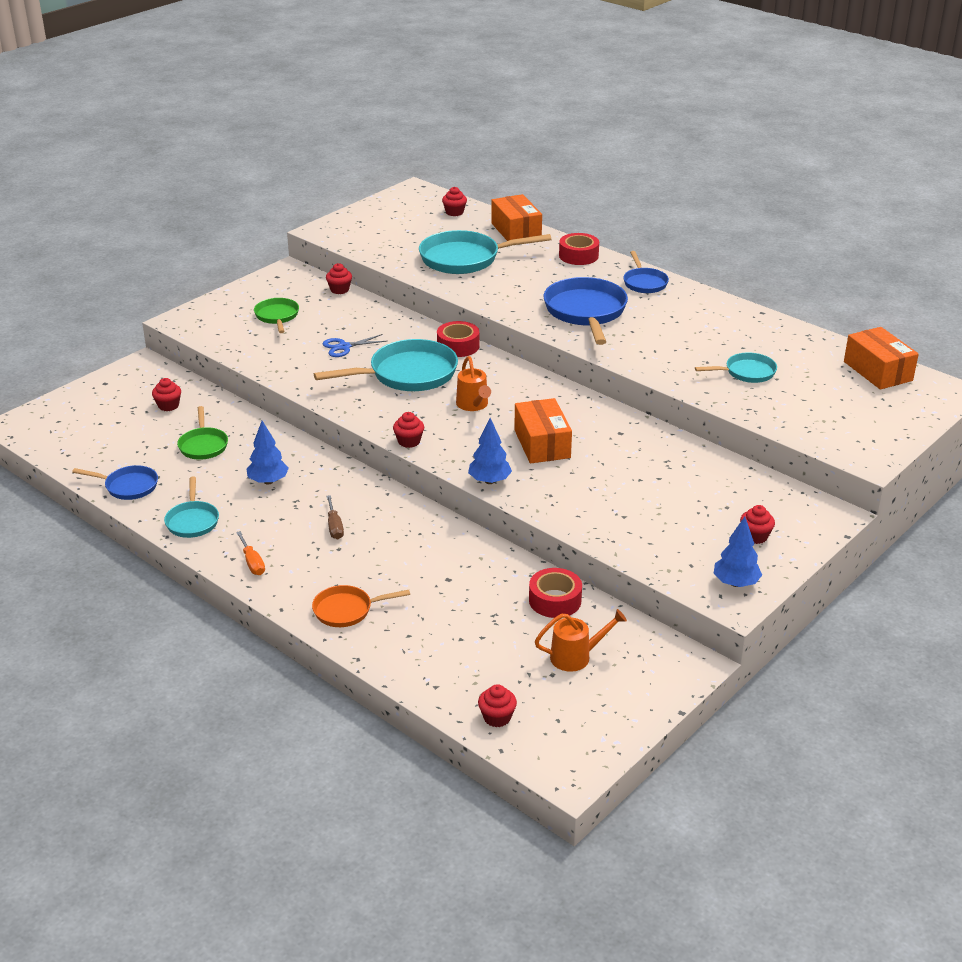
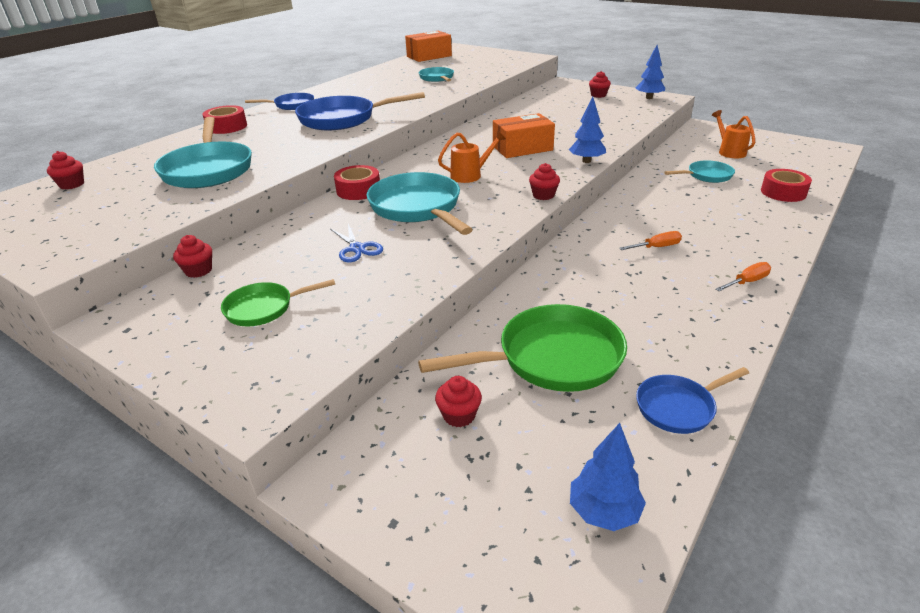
camera: 95 degrees left, 0 degrees up
(128, 486) = (678, 407): blue pan -> blue pan turned 120 degrees counterclockwise
(192, 521) = (711, 334): turquoise pan -> turquoise pan (707, 176)
(203, 445) = (552, 358): green pan -> green pan, size x1.80
(268, 481) = (604, 295): blue tree -> blue tree (603, 512)
(334, 526) = (656, 247): brown screwdriver -> orange screwdriver
(346, 610) = (765, 227): orange pan -> none
(497, 717) = (813, 168): red cupcake -> none
(516, 231) = (150, 153): orange box -> none
(555, 600) = (679, 160): red tape -> red tape (783, 192)

